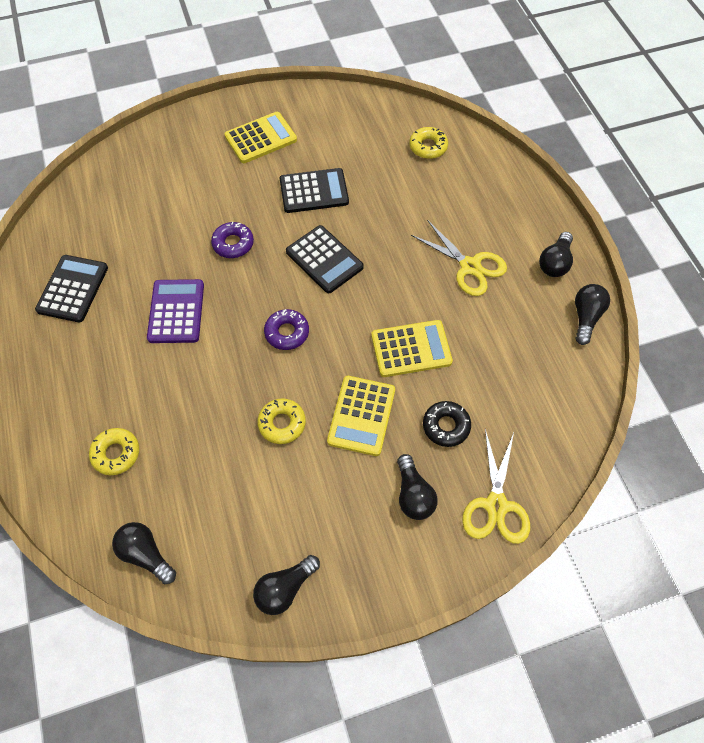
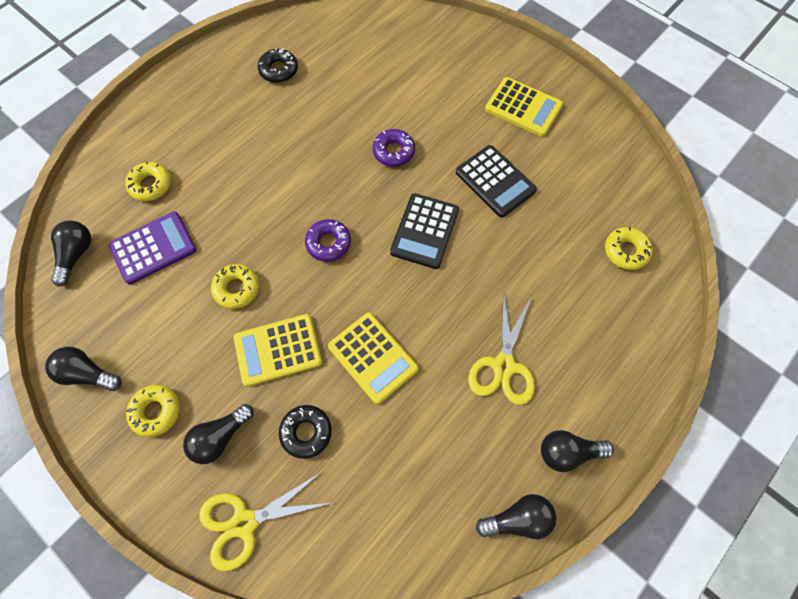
camera: 60 degrees right, 5 degrees up
(73, 289) = (279, 70): black calculator -> black donut
(176, 311) = (300, 150): purple calculator -> purple calculator (153, 248)
(359, 539) = (156, 411): none -> yellow donut

